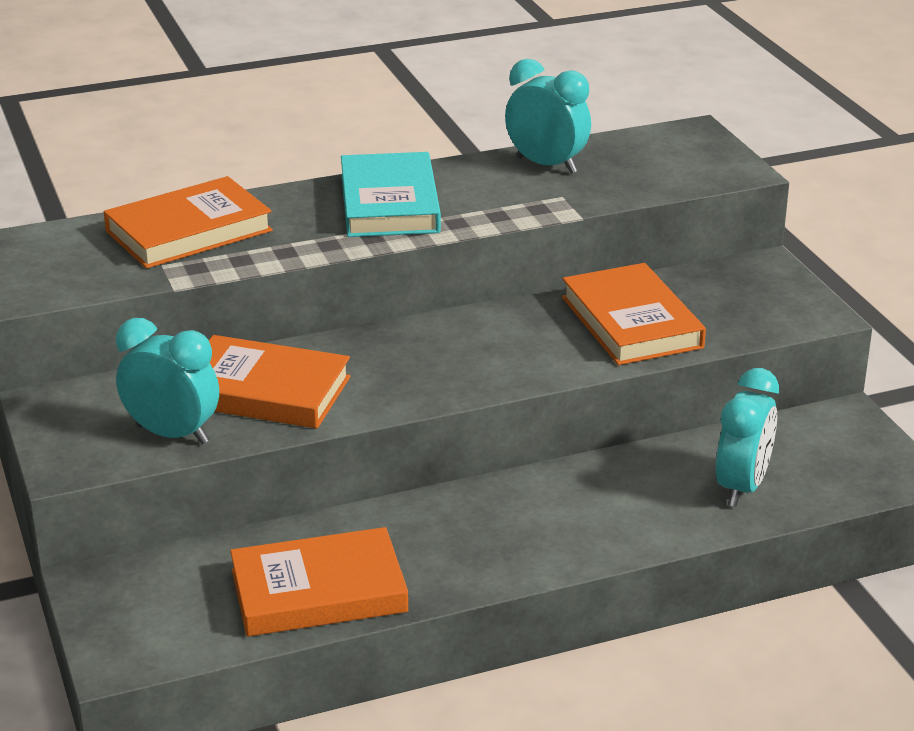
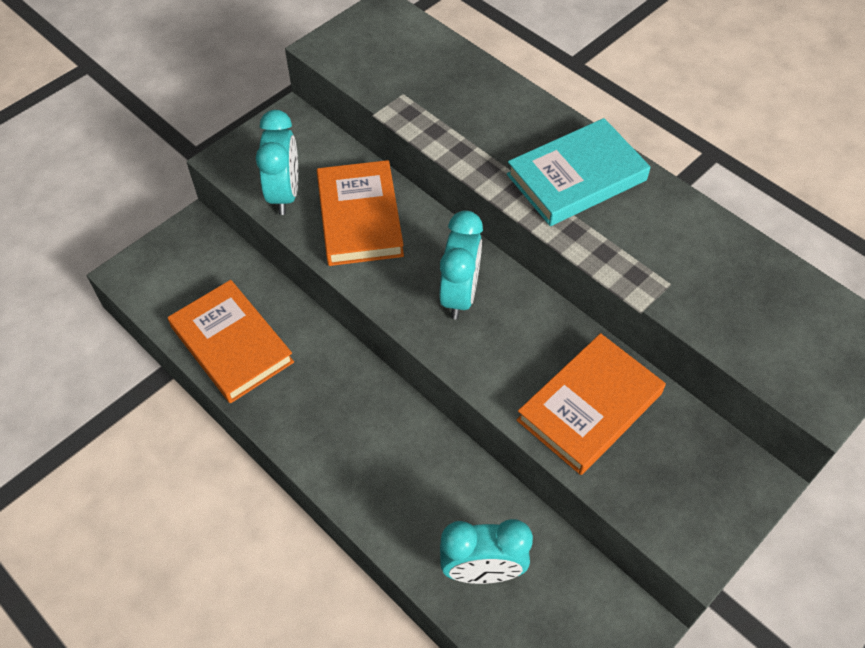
camera: 65 degrees right, 25 degrees up
(189, 231) = (457, 86): orange book -> none
(546, 165) = (719, 252): turquoise clock -> turquoise clock (459, 295)

